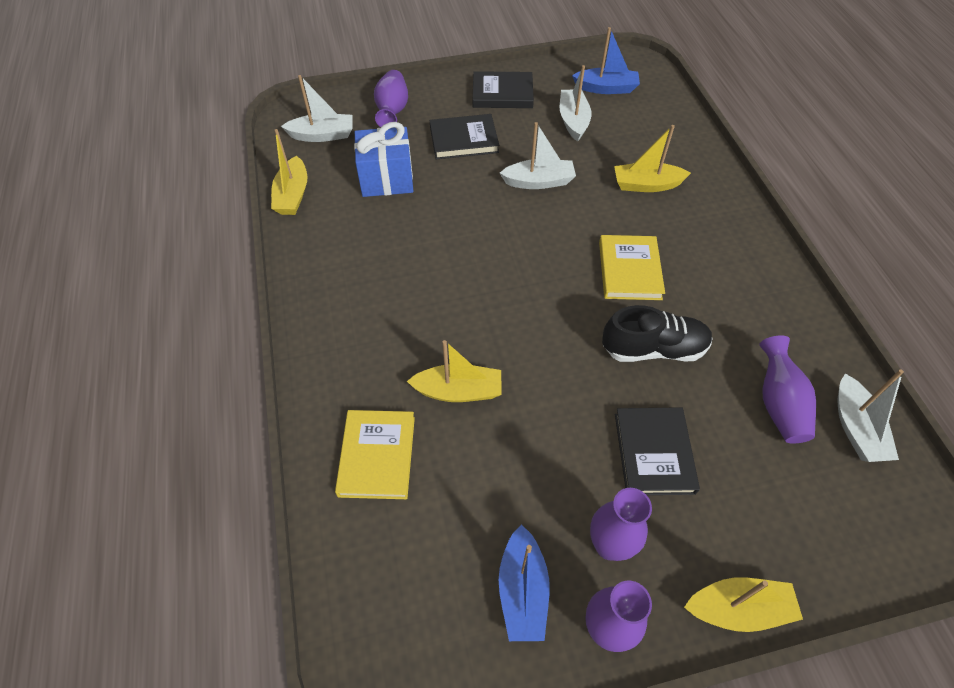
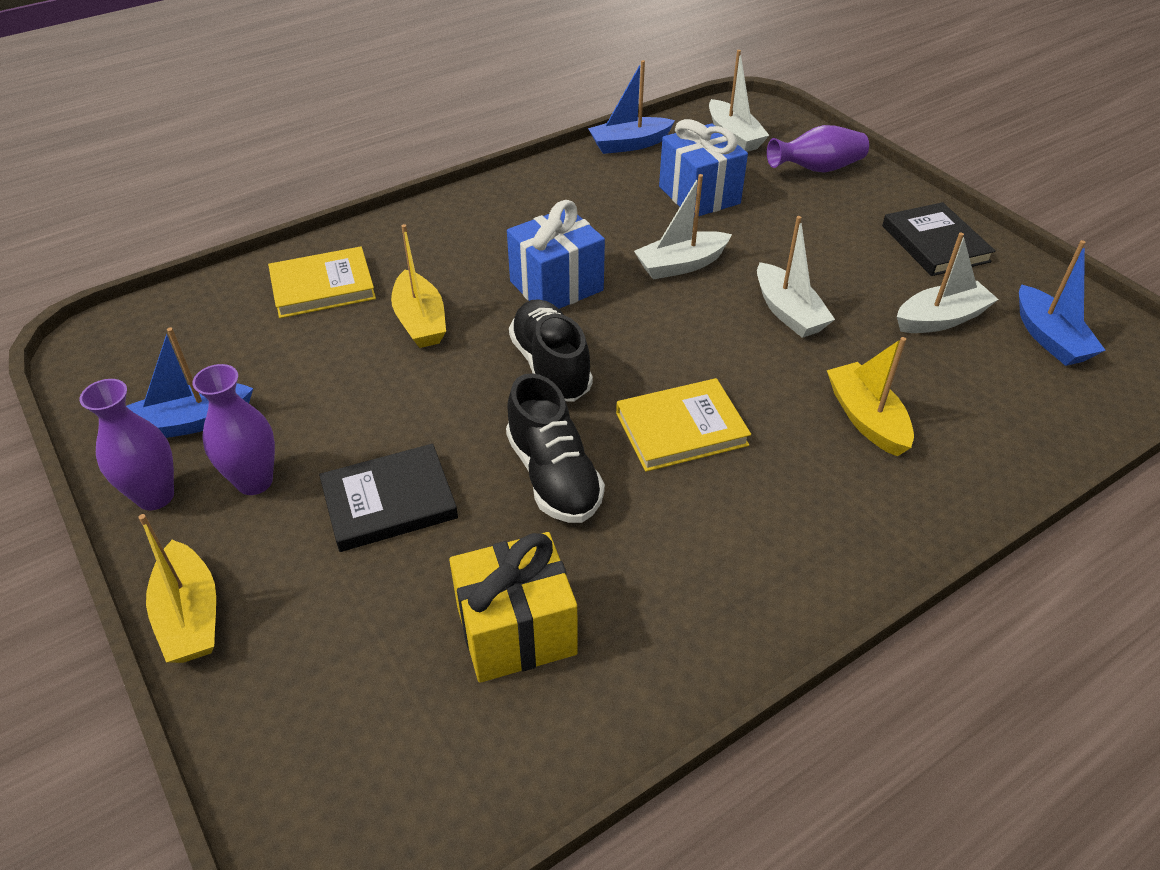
camera: 70 degrees right, 10 degrees down
(292, 195) = (629, 144): yellow boat -> blue boat
(454, 292) = (556, 286): none -> blue gift
(464, 140) = (814, 233): black book -> none
(545, 321) = (551, 367): none -> black shoe
(778, 403) = (516, 631): purple vase -> yellow gift
(855, 428) = (506, 741): white boat -> white boat (681, 265)

